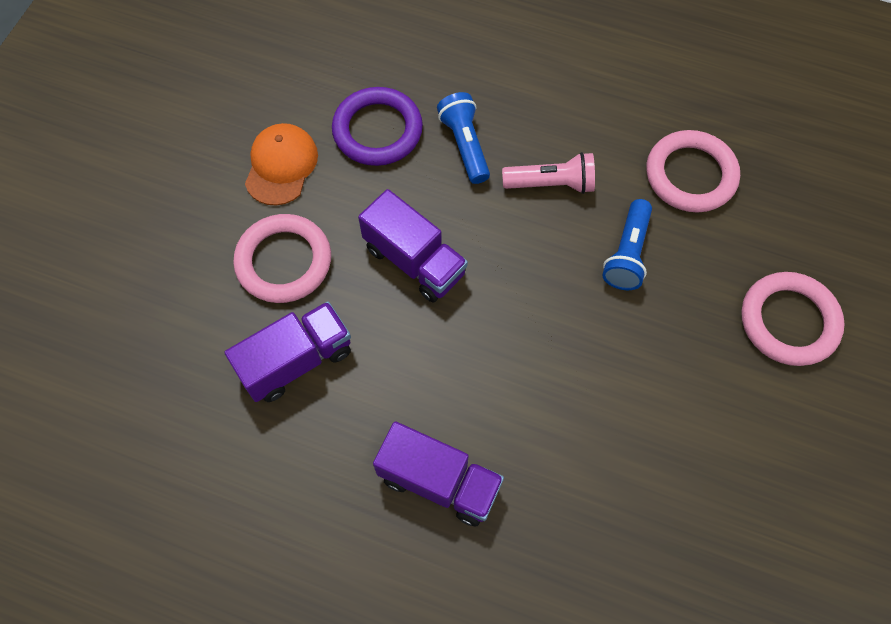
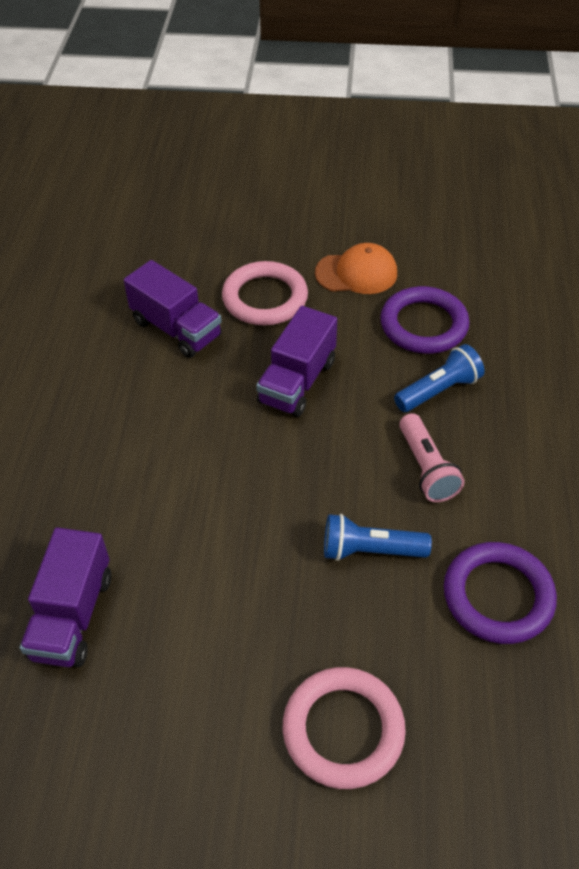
camera: 75 degrees right, 15 degrees down
(439, 481) = (89, 446): purple truck -> purple truck (72, 615)
(690, 175) = (498, 596): pink ring -> purple ring

